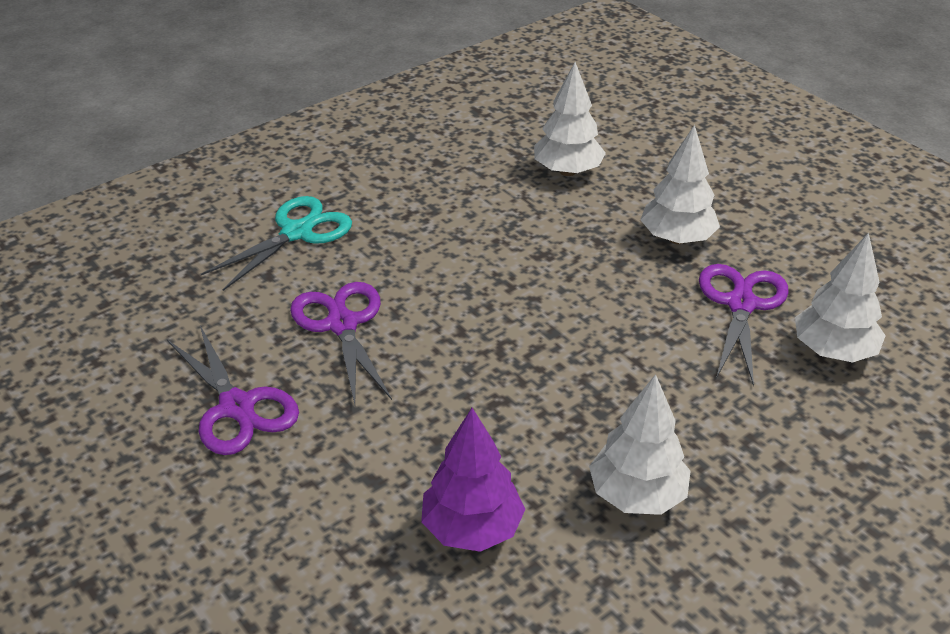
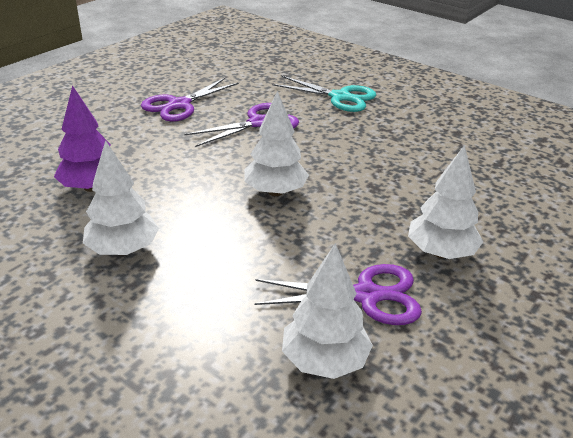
camera: 75 degrees right, 5 degrees down
(567, 171) = (494, 188): white tree -> white tree (275, 192)

